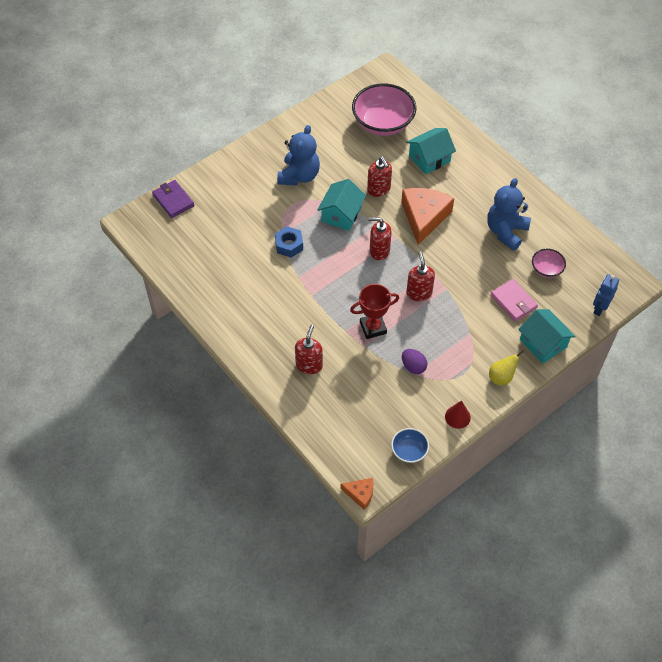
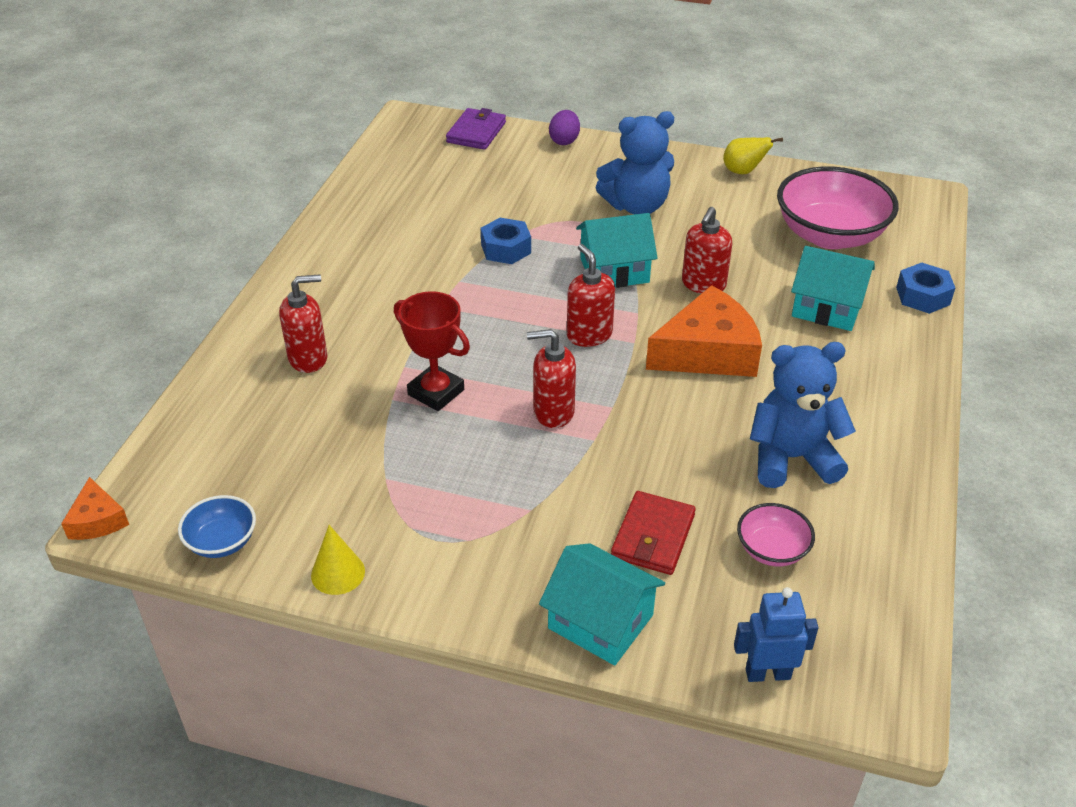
camera: 55 degrees right, 15 degrees down
(413, 366) = (399, 470): purple egg -> purple egg (564, 141)
(419, 293) = (553, 412): red soap dispenser -> red soap dispenser turned 135 degrees counterclockwise
(448, 123) = (922, 296): none -> blue nut
(457, 417) = (338, 573): red cone -> yellow cone
(501, 377) = (471, 595): yellow pear -> yellow pear (743, 172)
(513, 301) = (653, 536): pink wallet -> red wallet
(543, 343) = (600, 621): turquoise house -> turquoise house turned 75 degrees counterclockwise

